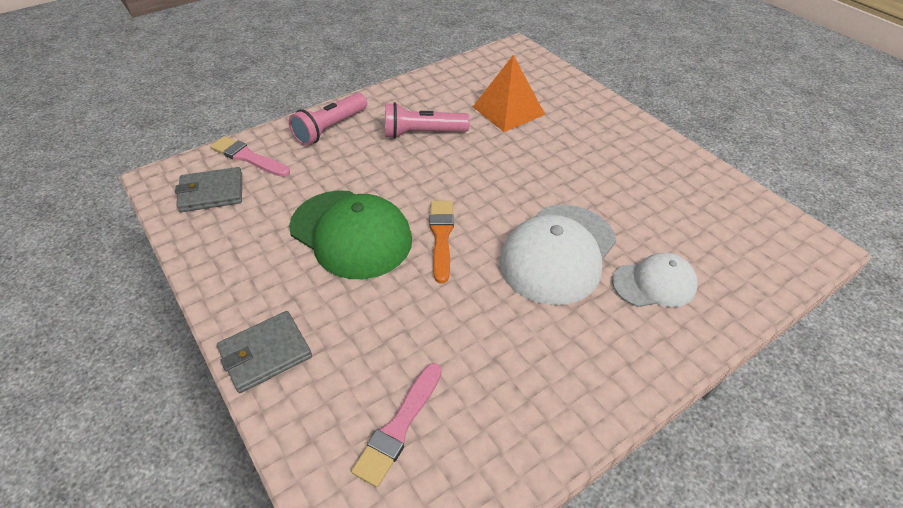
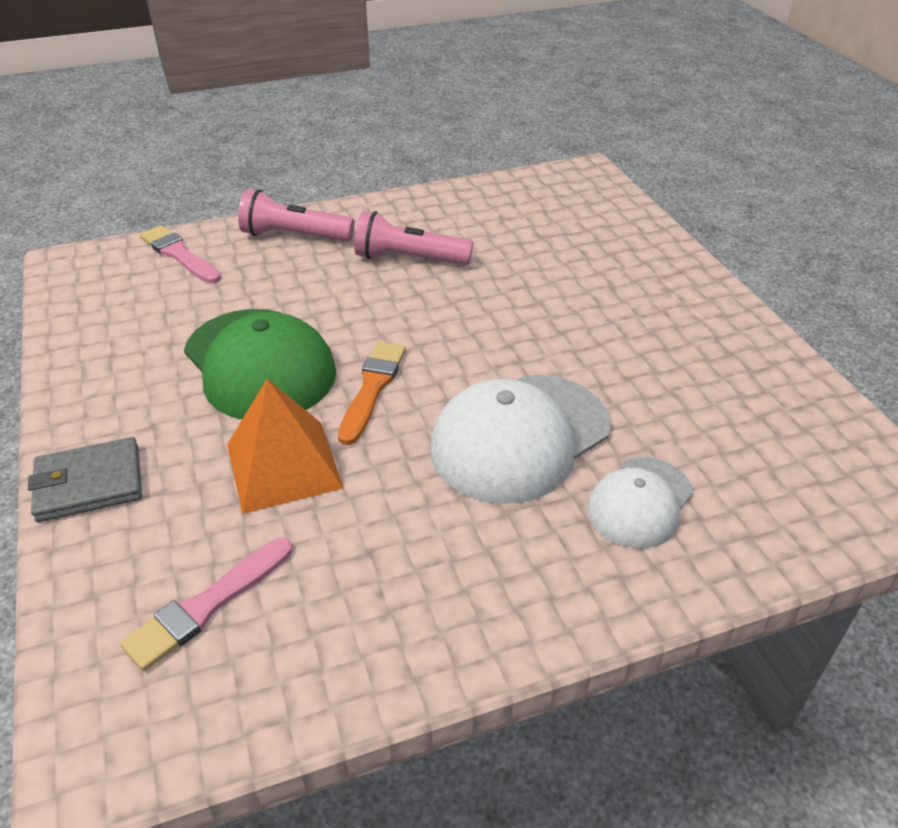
camera: 15 degrees right, 5 degrees down
(211, 192) = (117, 288): grey wallet -> none
(330, 128) = (294, 236): pink flashlight -> pink flashlight turned 45 degrees clockwise
(508, 110) = (538, 247): orange pyramid -> orange pyramid (283, 466)
(654, 283) = (640, 502): white cap -> white cap turned 120 degrees clockwise

